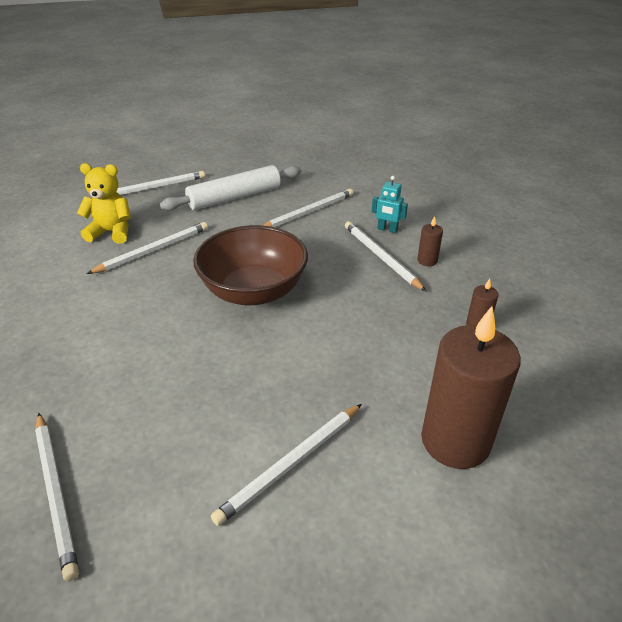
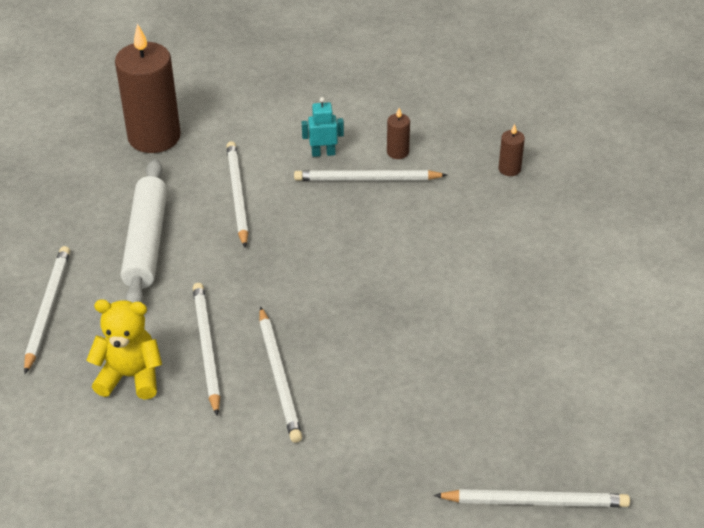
camera: 60 degrees left, 5 degrees up
(112, 232) = (130, 376): yellow teddy bear -> yellow teddy bear turned 60 degrees clockwise
(253, 291) = (351, 291): brown bowl -> none
(291, 464) = (590, 345): white pencil -> white pencil (279, 377)
(387, 229) = (323, 153): turquoise robot -> turquoise robot turned 150 degrees counterclockwise
(455, 441) = (621, 246): brown candle -> brown candle (154, 137)

